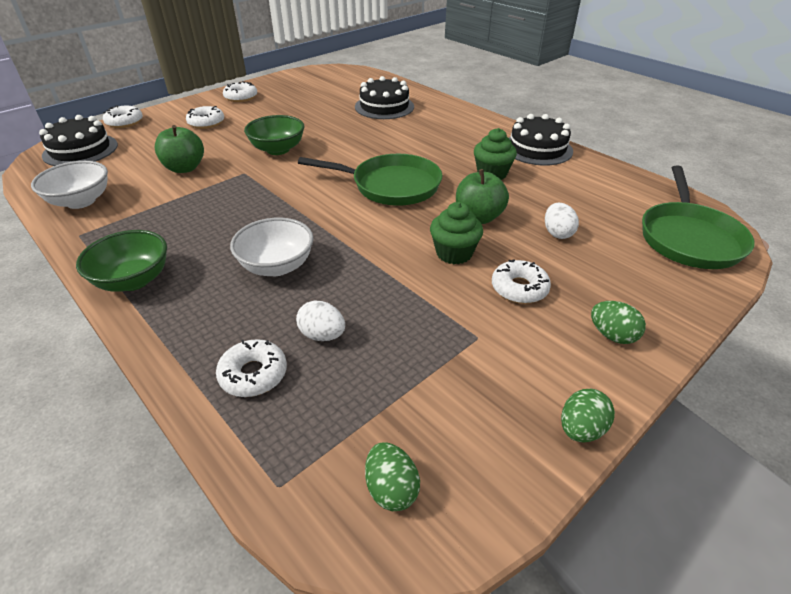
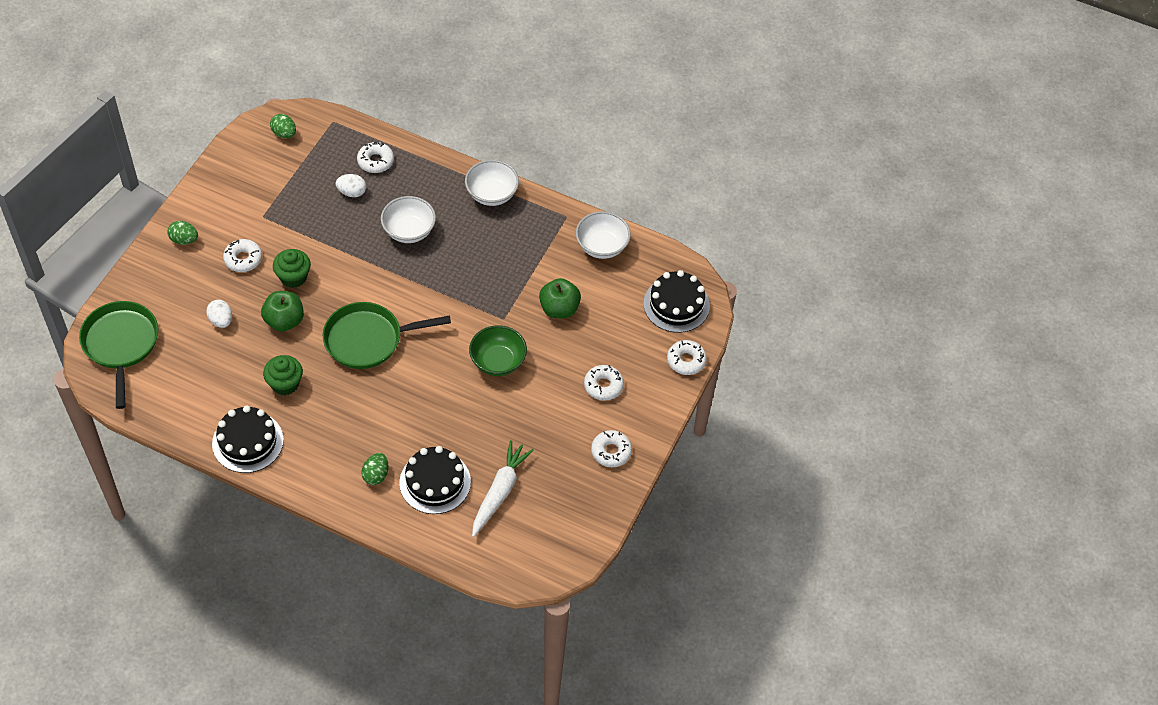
camera: 155 degrees right, 15 degrees up
(133, 280) = (492, 194): green bowl -> white bowl
(339, 96) = (500, 492): none -> white carrot
(581, 429) = (202, 181): green egg -> green egg (376, 475)

